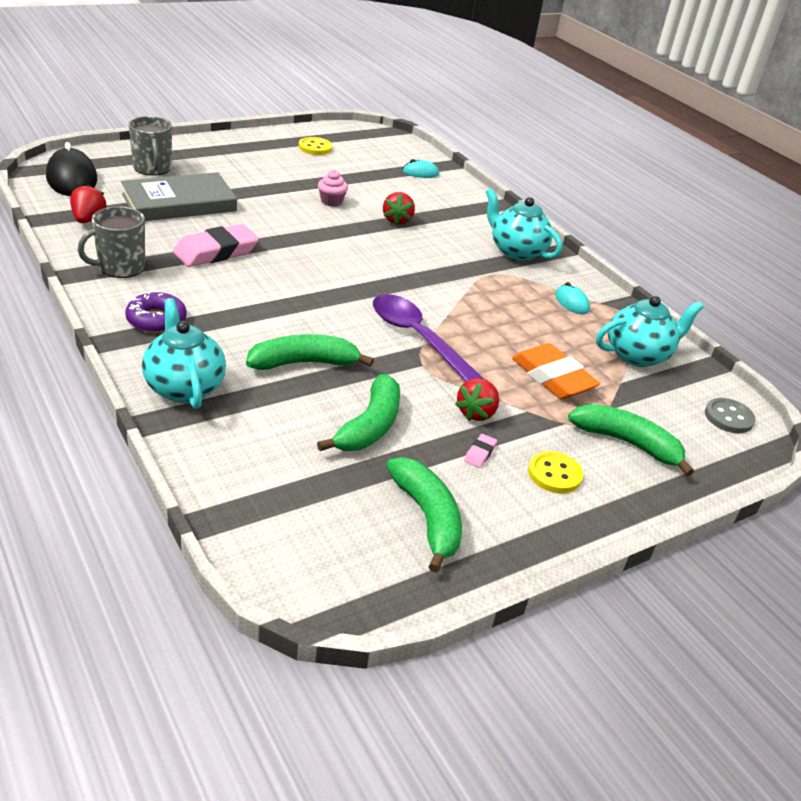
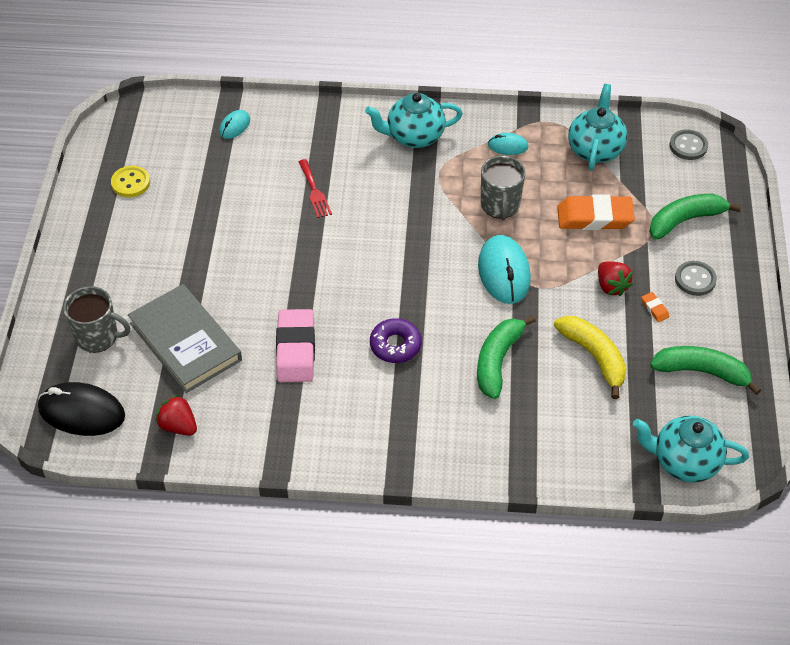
camera: 50 degrees left, 15 degrees up
(120, 267) = (284, 431): grey mug -> grey mug (500, 205)
(156, 320) = (385, 434): purple donut -> purple donut (395, 345)
(179, 202) = (185, 342): grey book -> grey book turned 45 degrees counterclockwise
(184, 387) = (490, 451): turquoise teapot -> turquoise teapot (684, 462)
(331, 201) = (251, 223): pink cupcake -> none
(369, 426) = (594, 357): green banana -> yellow banana
(397, 220) = (314, 191): red strawberry -> red fork
(418, 339) = (504, 272): purple spoon -> turquoise mouse
(480, 453) = (654, 309): pink eraser -> orange eraser
(554, 474) = (695, 279): yellow button -> grey button

